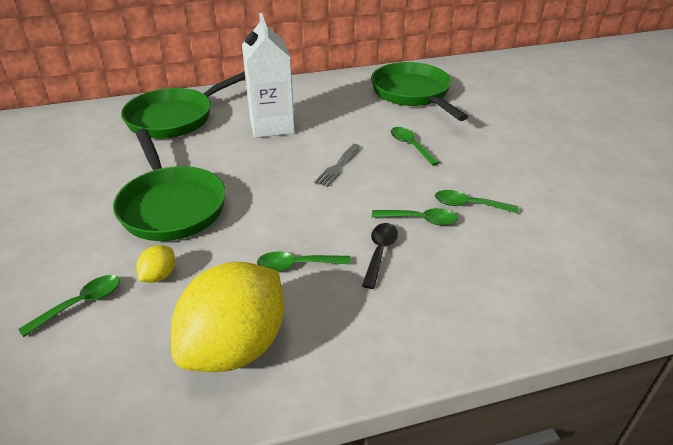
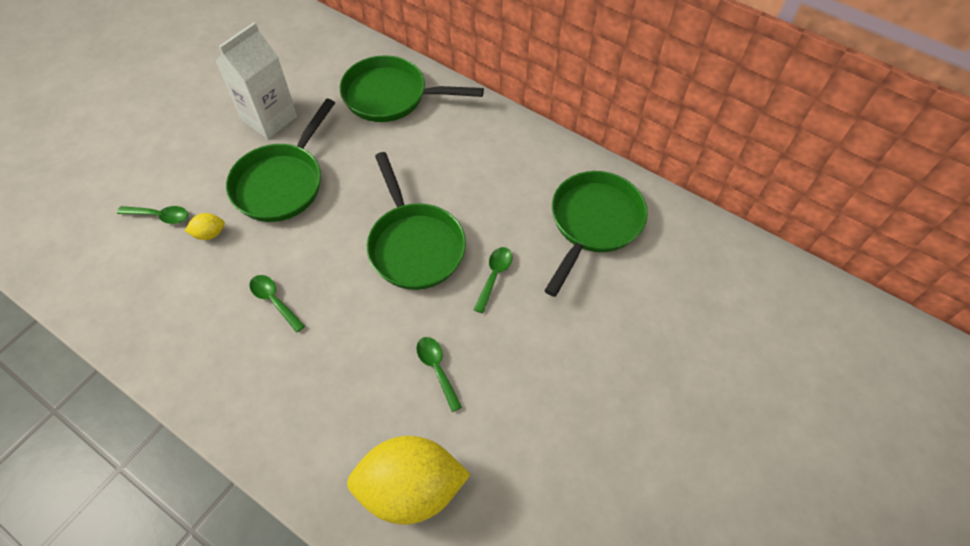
camera: 50 degrees right, 20 degrees up
(235, 346) = (177, 320): yellow lemon -> yellow lemon (411, 488)
(272, 126) = (436, 162): white carton -> white carton (269, 118)
(337, 167) = (414, 245): grey fork -> green pan
(380, 252) = (326, 342): black spoon -> none
(420, 220) = (387, 345): green spoon -> none

